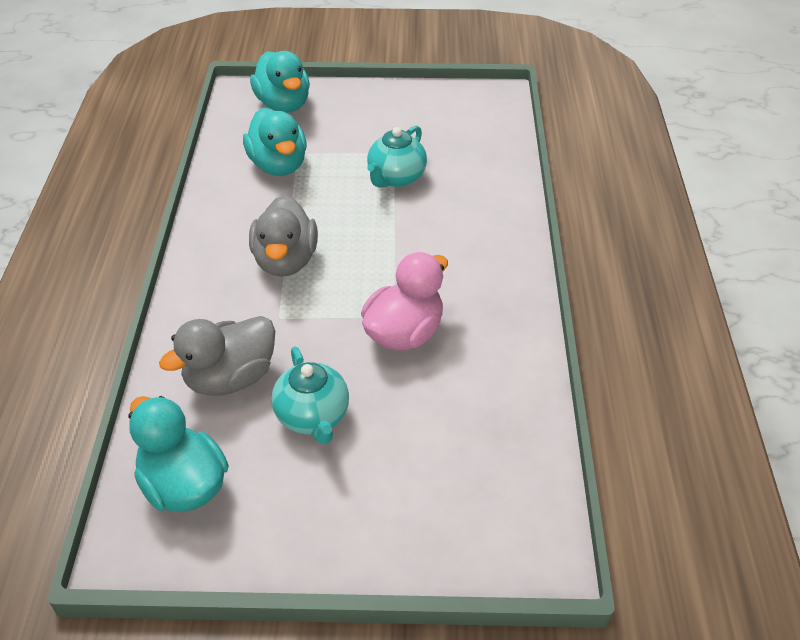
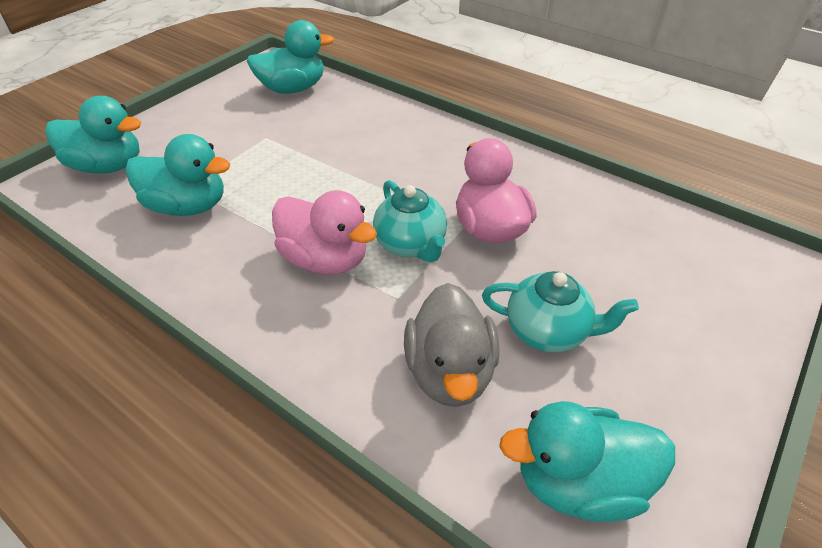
camera: 55 degrees left, 0 degrees up
(285, 261) = (325, 259): grey duck -> pink duck
(396, 177) = (298, 149): turquoise teapot -> turquoise teapot (411, 244)
(475, 127) = (293, 89): none -> turquoise duck

